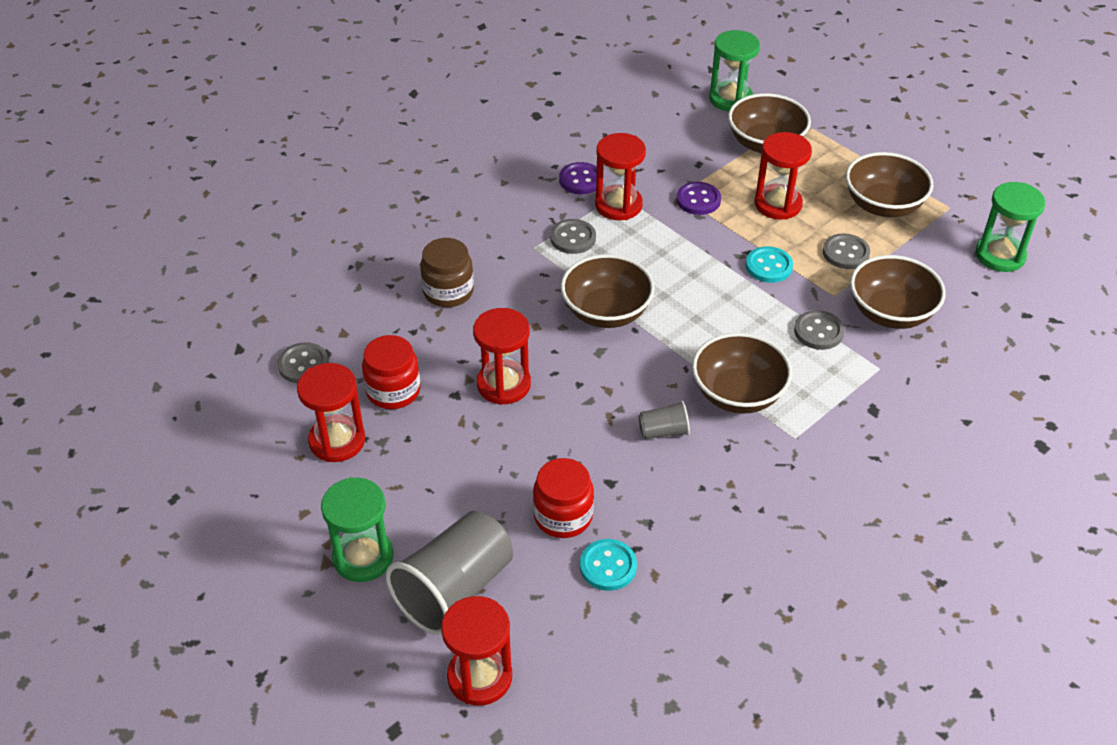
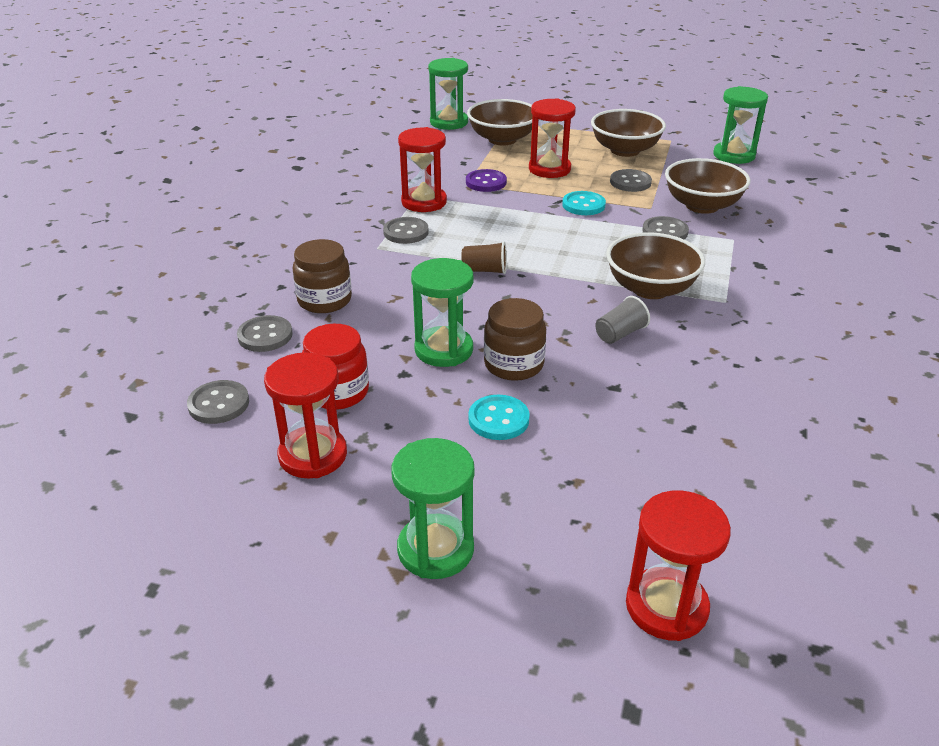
camera: 30 degrees left, 10 degrees down
(378, 311) = (265, 336): none -> grey button
(454, 589) = (560, 536): grey cup -> none
(503, 384) = (444, 350): red hourglass -> green hourglass
(547, 424) = (513, 364): none -> brown jar
(563, 516) = (601, 429): red jar -> none
(580, 180) = (375, 195): purple button -> none
(606, 312) = (485, 270): brown bowl -> brown cup
(608, 566) = (683, 452): turquoise button -> turquoise button (498, 419)

